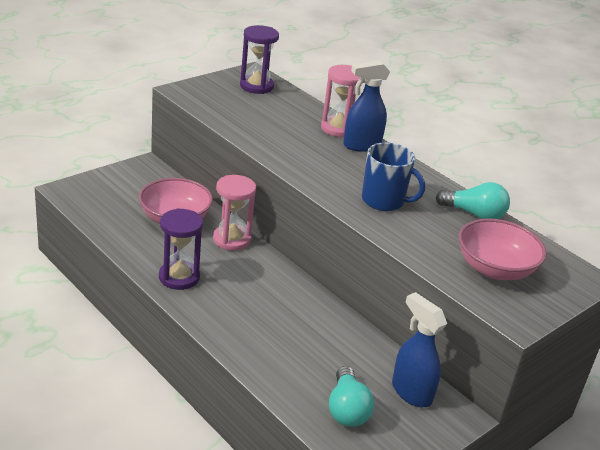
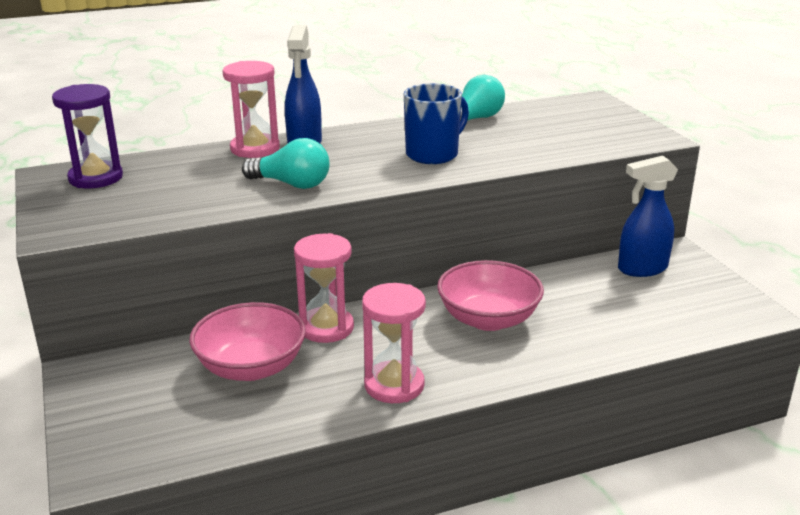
camera: 65 degrees left, 5 degrees down
(179, 277) = (394, 385): purple hourglass -> pink hourglass
(347, 409) = (667, 310): turquoise light bulb -> turquoise light bulb (291, 184)
(494, 269) = (574, 130): pink bowl -> pink bowl (488, 319)

